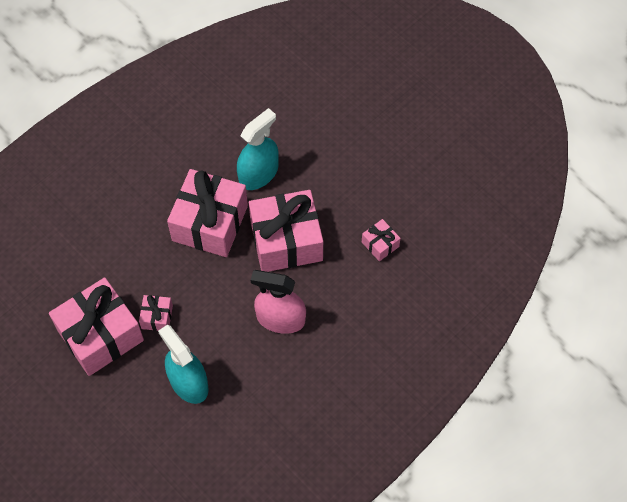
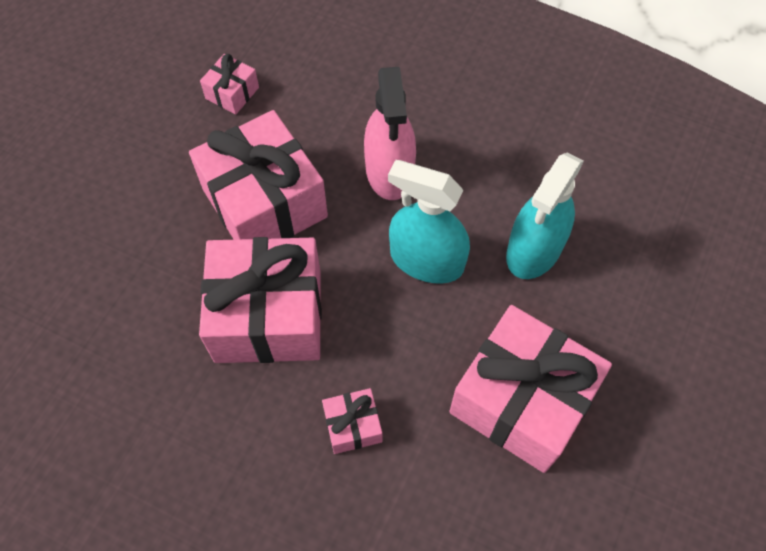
camera: 110 degrees left, 0 degrees up
(157, 317) = (455, 330): pink gift -> pink gift (353, 426)
(258, 174) = (158, 278): turquoise spray bottle -> turquoise spray bottle (426, 260)

